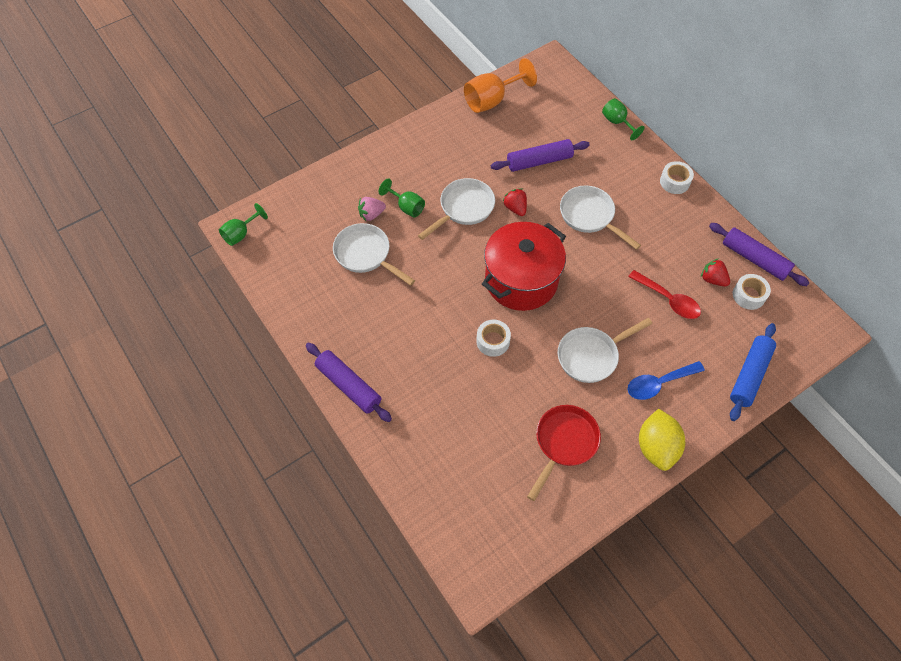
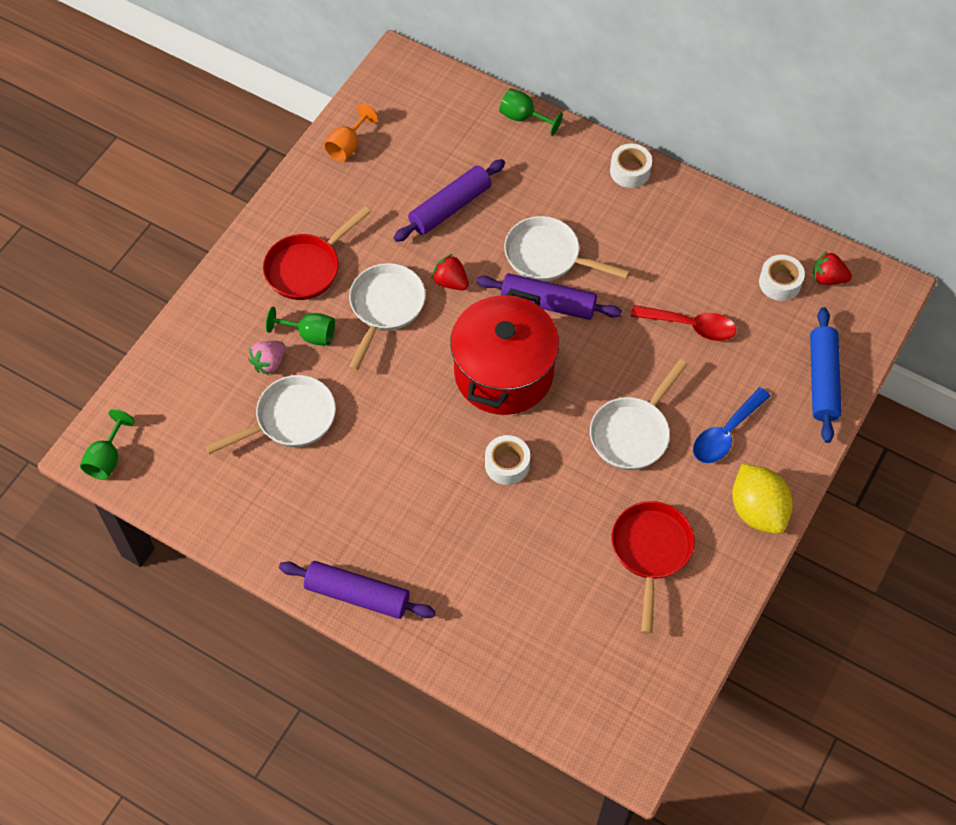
camera: 25 degrees left, 0 degrees up
(366, 255) = (290, 419): white pan -> white pan turned 135 degrees clockwise
(427, 165) = (307, 268): none -> red pan
(492, 100) = (347, 146): orange goblet -> orange goblet, size x0.61
(712, 279) = (730, 279): red strawberry -> red strawberry (828, 278)
(754, 259) = (767, 235): purple rolling pin -> purple rolling pin (548, 304)

